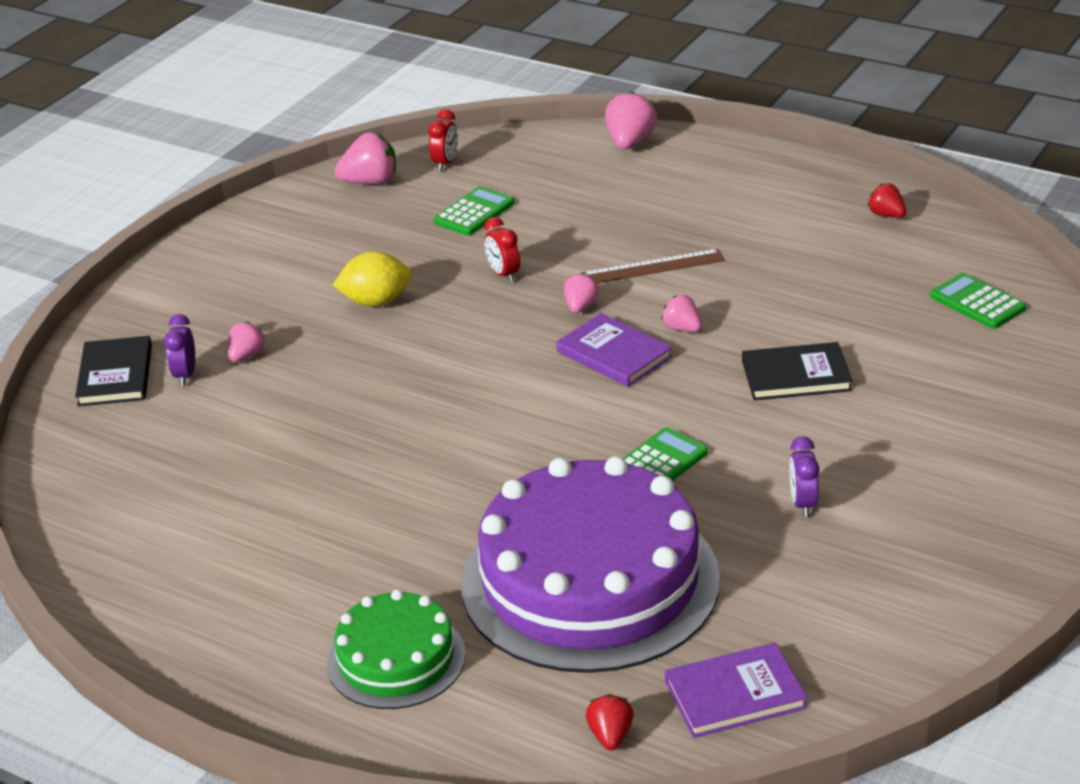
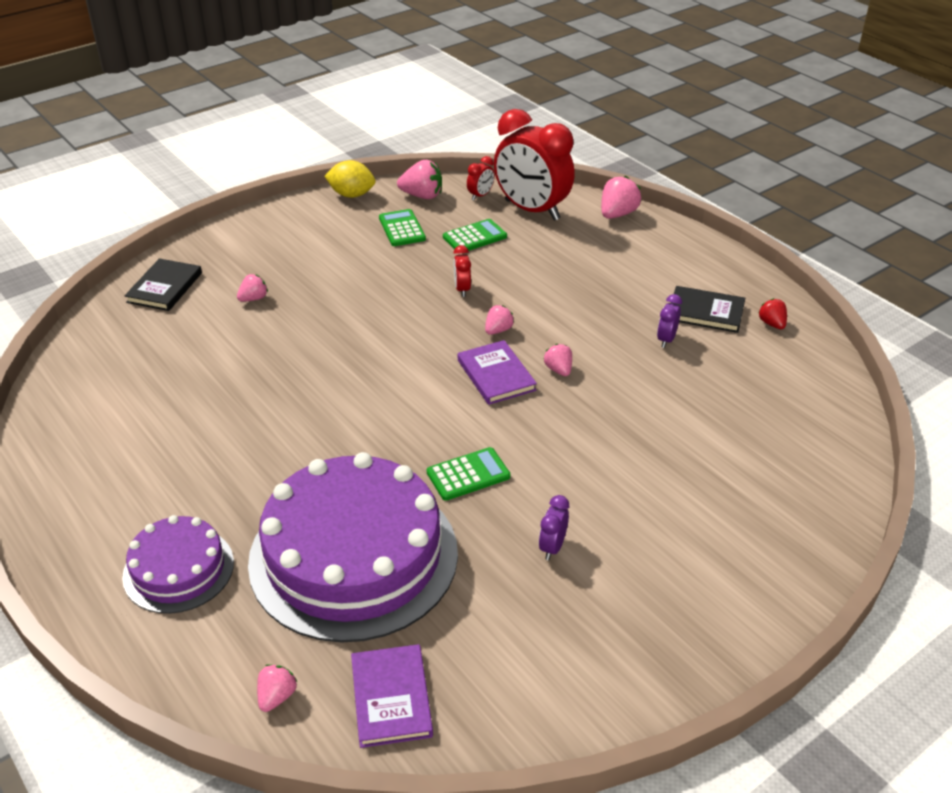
camera: 20 degrees right, 5 degrees up
(185, 375) = (206, 301): purple clock -> purple clock (666, 339)
(376, 302) = (363, 284): yellow lemon -> yellow lemon (351, 195)
(396, 659) = (178, 569): green cake -> purple cake
(522, 164) = (532, 210): none -> red clock
(610, 736) = (277, 696): red strawberry -> pink strawberry
(653, 267) = (570, 315): brown ruler -> none
(735, 694) = (391, 698): purple book -> purple book turned 75 degrees clockwise
(796, 376) = (617, 436): black book -> black book (705, 312)
(977, 302) = (799, 418): green calculator -> green calculator (402, 229)

